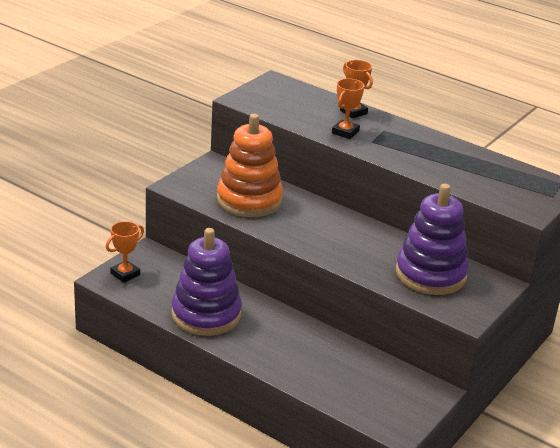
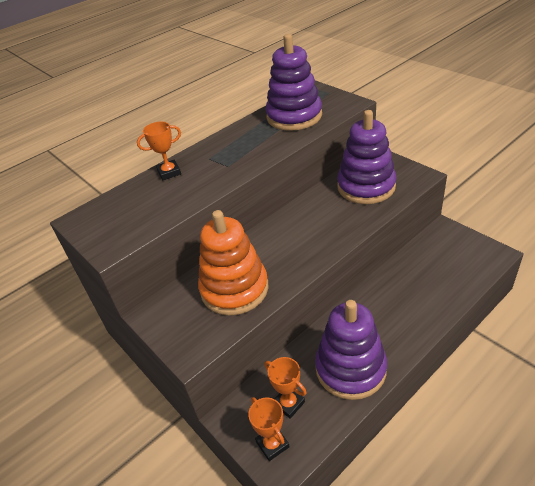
camera: 70 degrees left, 10 degrees up
(345, 132) = (207, 180): orange trophy -> orange trophy (288, 403)
(483, 174) = (294, 116): none -> purple stacking toy

